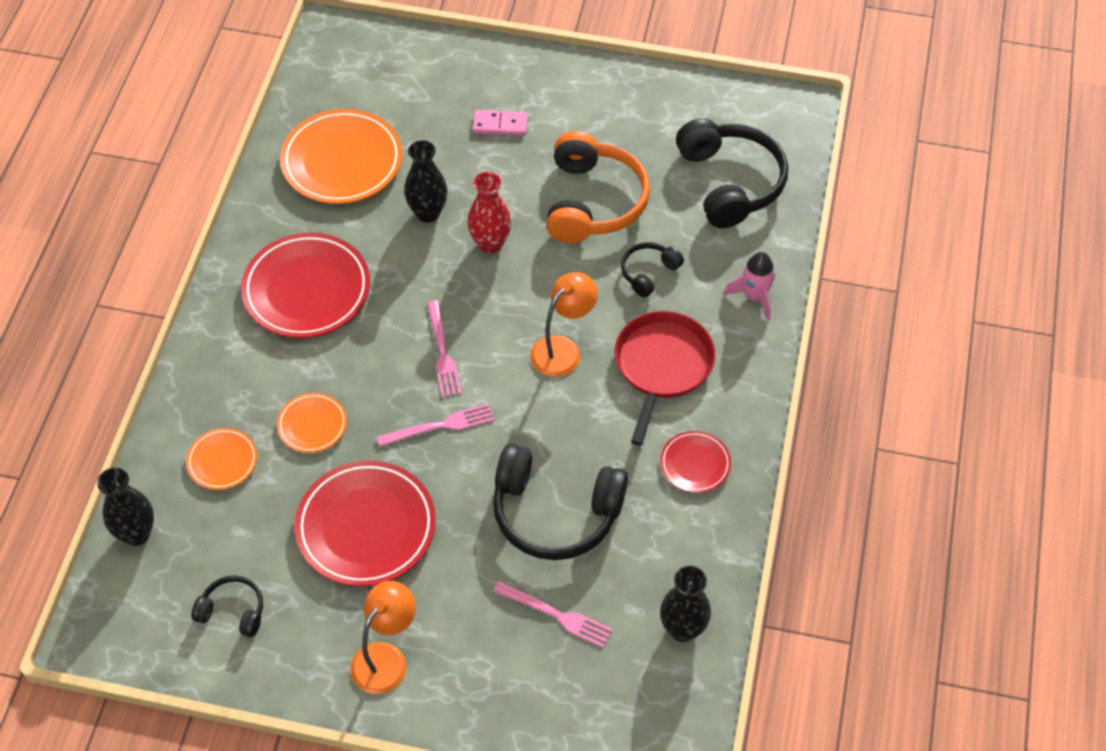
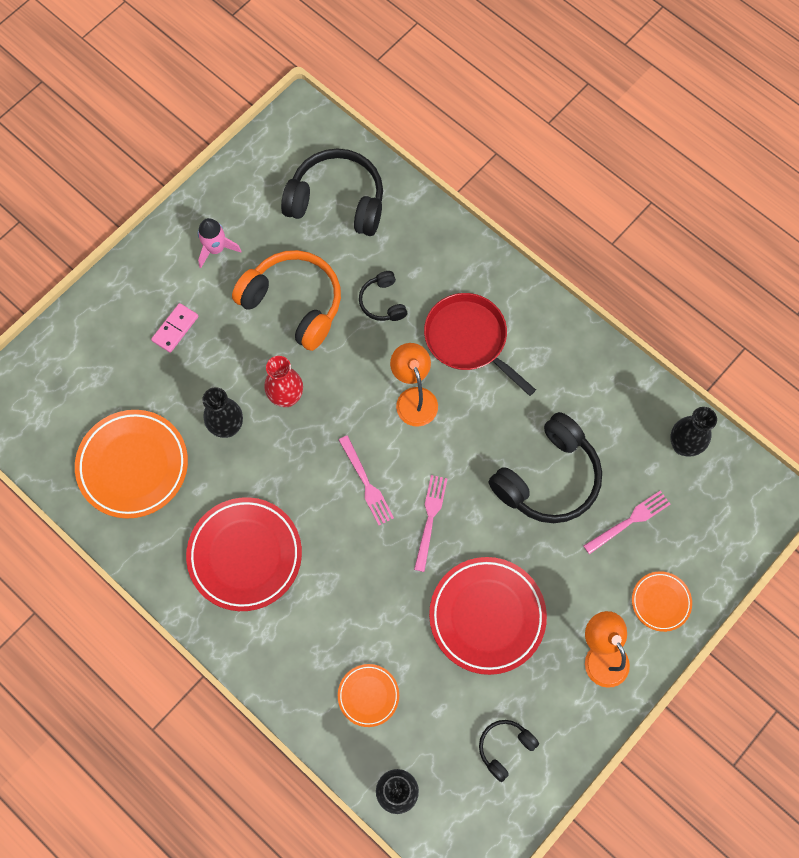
camera: 60 degrees left, 15 degrees up
(312, 425) = (375, 612): orange plate -> orange plate (660, 602)
(443, 353) = (367, 484): pink fork -> pink fork turned 45 degrees clockwise
(695, 464) = (561, 364): red plate -> none
(754, 297) = (447, 245): pink rocket -> pink rocket (216, 249)

